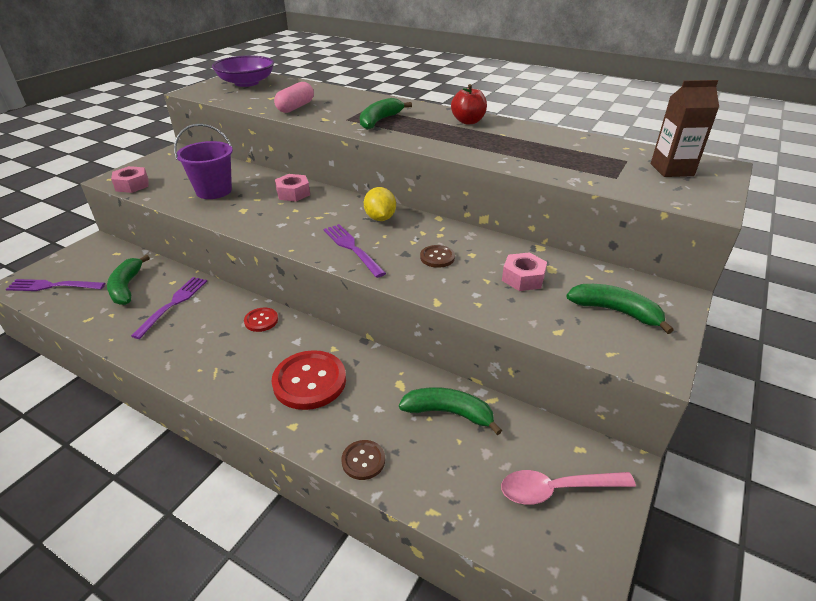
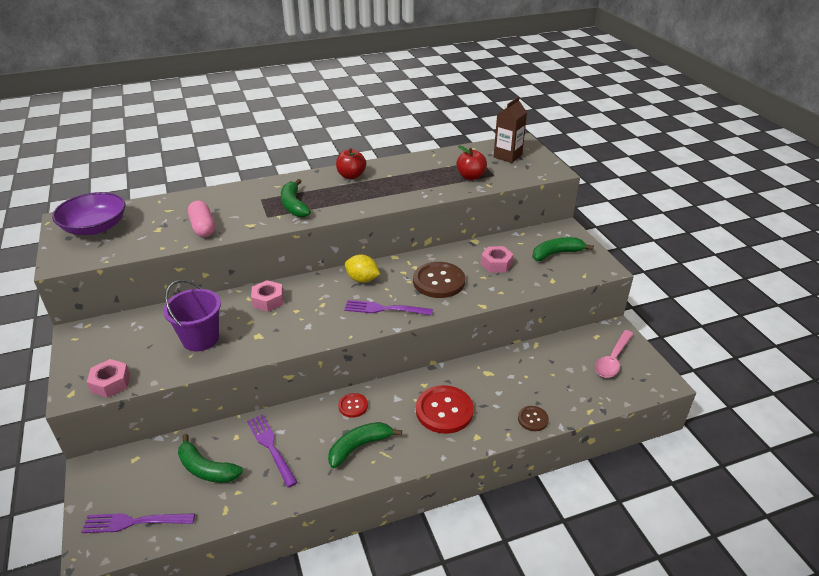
camera: 50 degrees left, 0 degrees up
(53, 286) = (134, 522): purple fork -> purple fork turned 45 degrees clockwise
(437, 257) = (438, 281): brown button -> brown button, size x1.93
(449, 413) = (529, 366): green banana -> green banana (359, 447)
(584, 167) = (470, 176): none -> red apple

